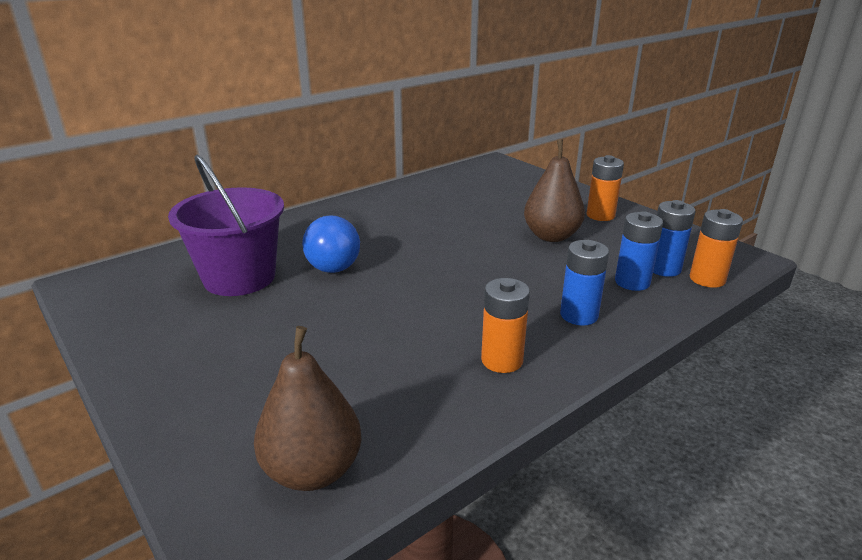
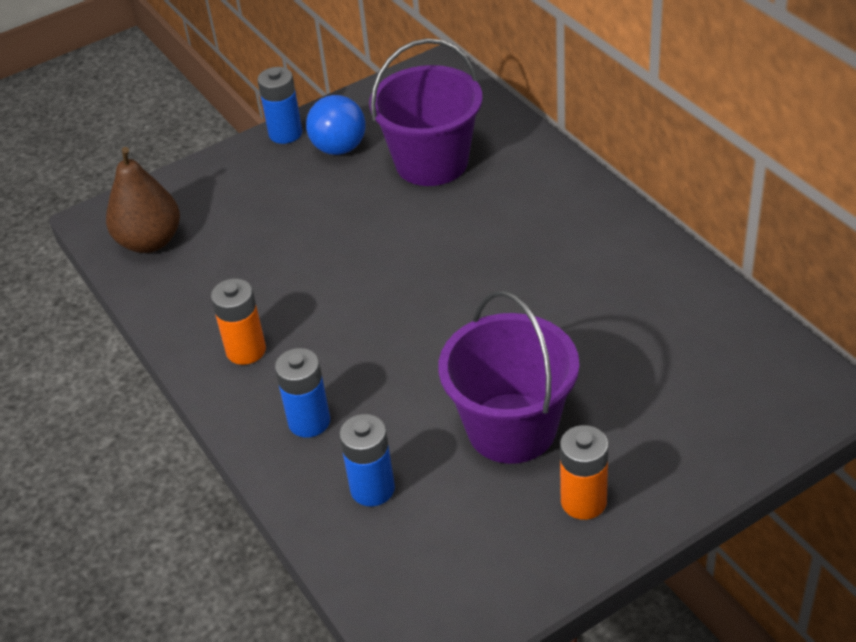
camera: 100 degrees right, 15 degrees up
(333, 269) = (442, 226): blue ball -> blue ball (339, 148)
(551, 236) = (511, 428): brown pear -> purple bucket
(663, 269) = (402, 533): blue battery -> blue battery (285, 133)
(707, 279) = (367, 574): orange battery -> none

